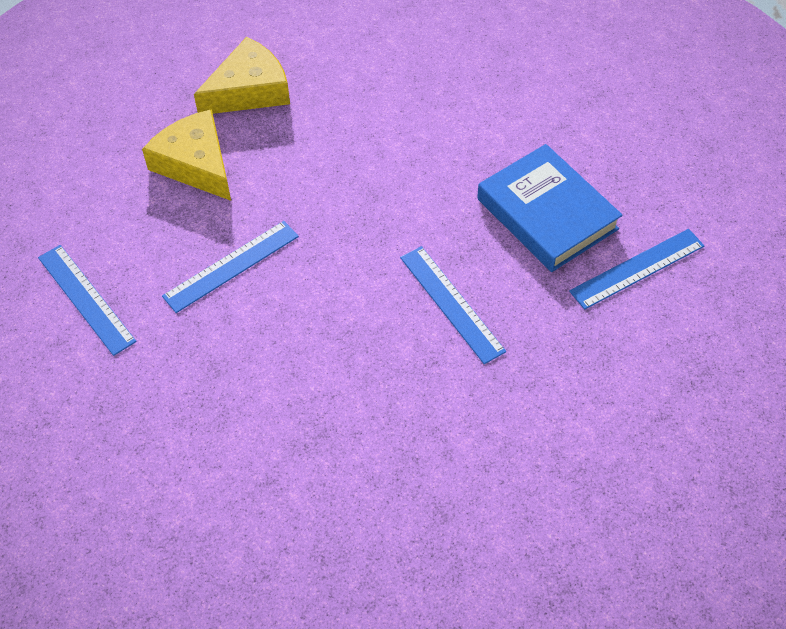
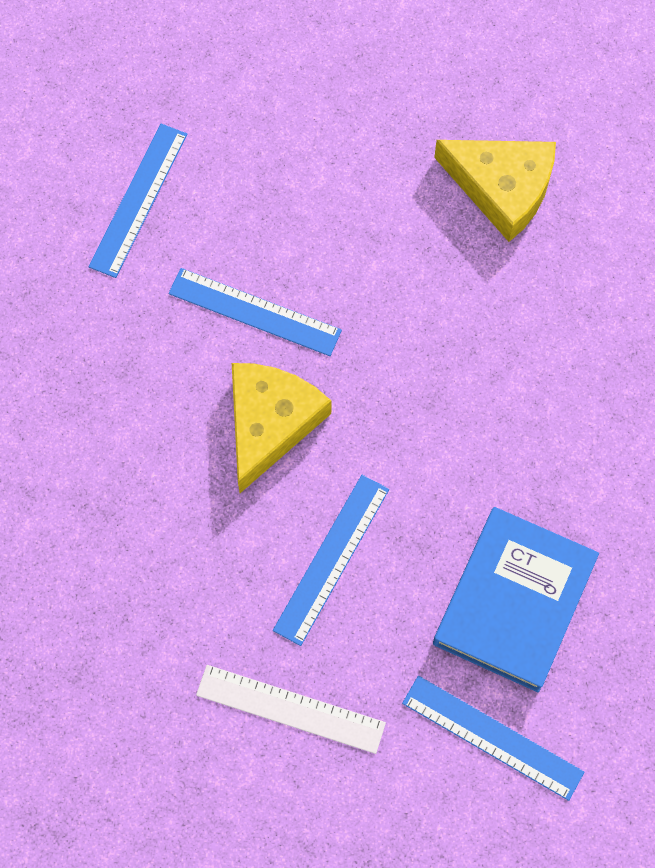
camera: 60 degrees right, 15 degrees up
(196, 164) = (366, 197): yellow cheese -> yellow cheese (270, 423)
(550, 379) = (290, 708): none -> white ruler

